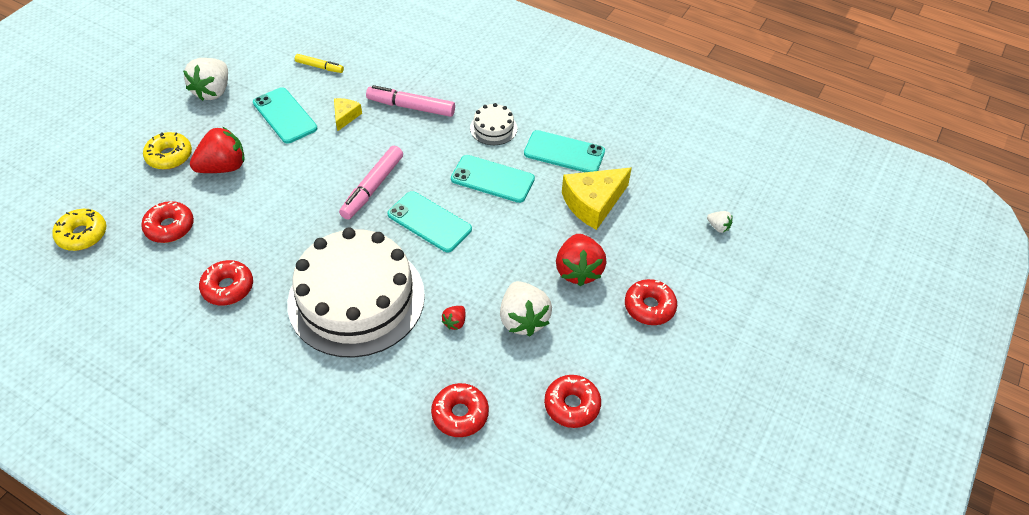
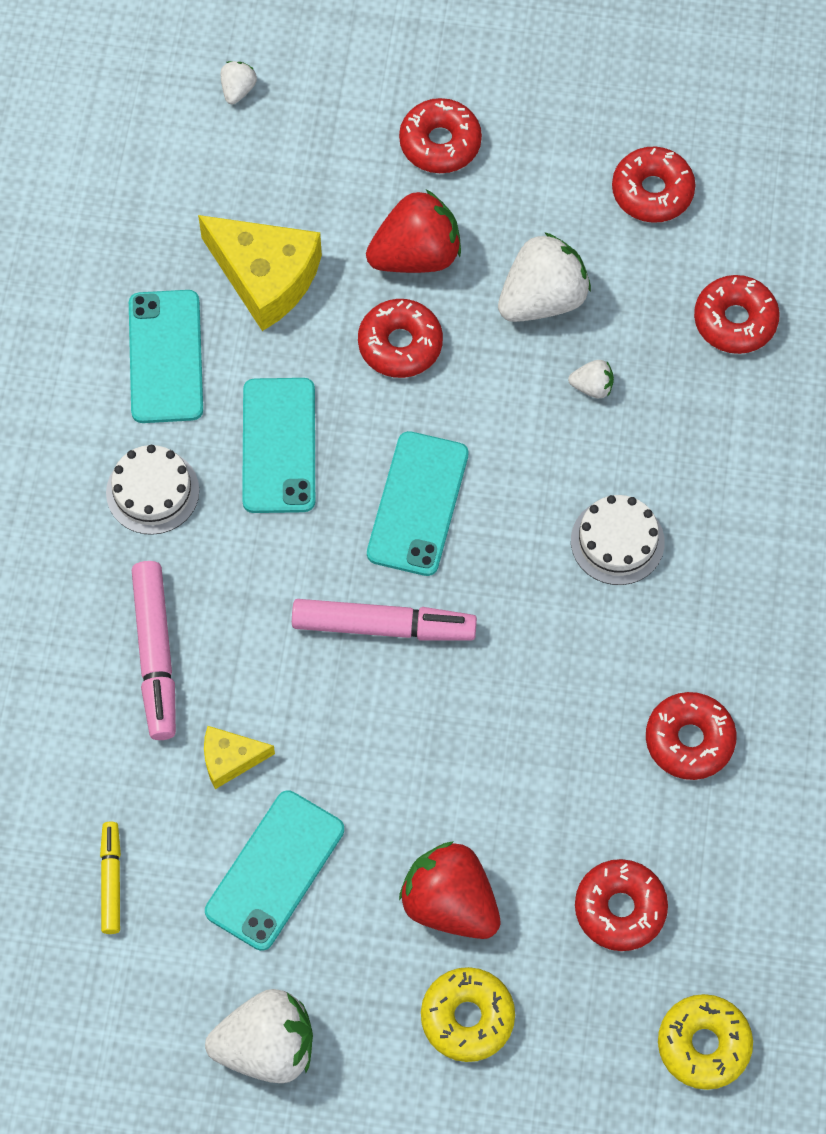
camera: 110 degrees left, 15 degrees up
(356, 298) = (617, 541): white cake -> white cake, size x0.41
(455, 322) = (592, 387): red strawberry -> white strawberry
(525, 245) = (400, 344): none -> red donut

